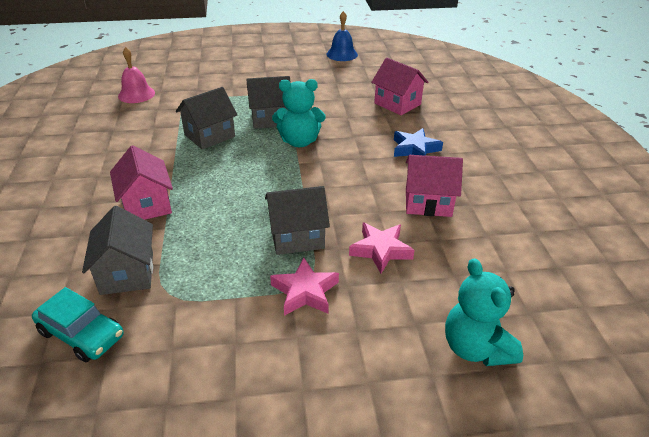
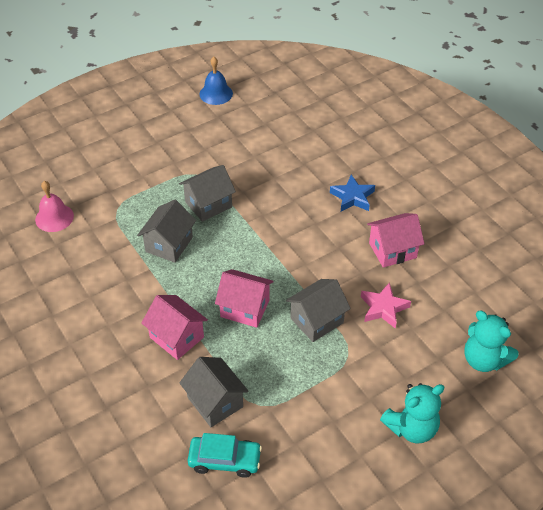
camera: 25 degrees left, 10 degrees up
(299, 141) = (252, 223): turquoise teddy bear -> turquoise teddy bear (411, 428)
(305, 292) = (353, 364): pink star -> none
(397, 104) = (308, 147): pink house -> pink house (245, 308)

